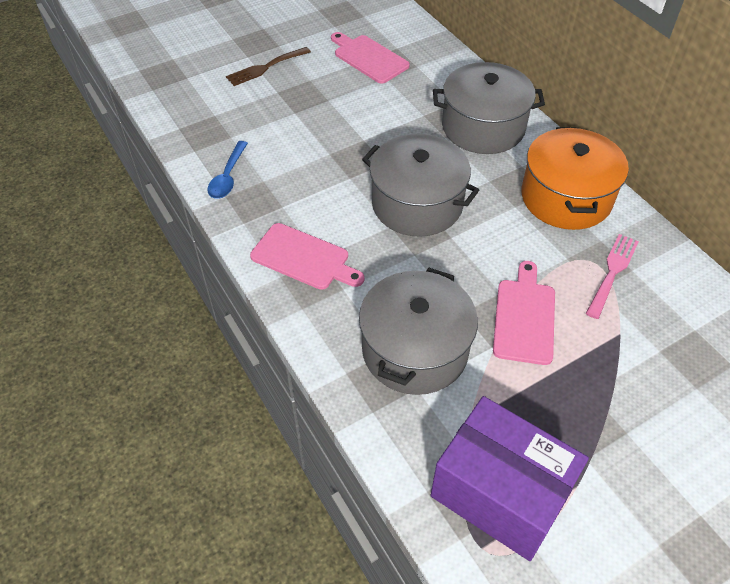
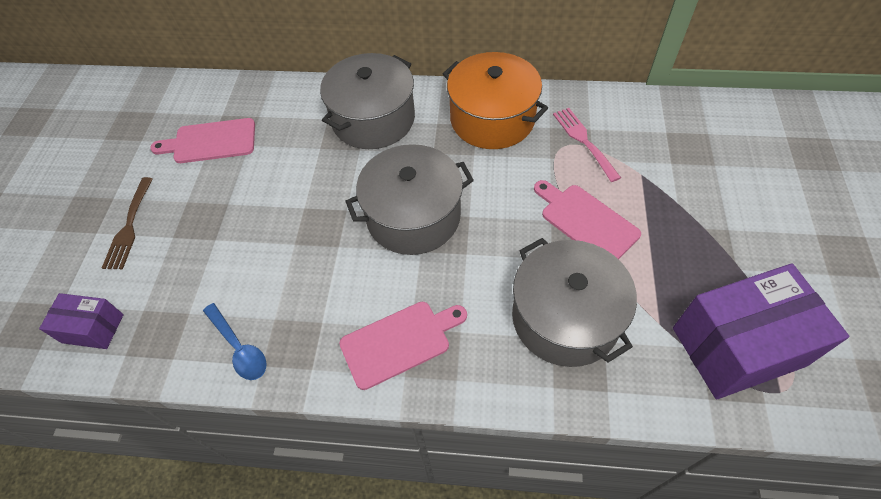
camera: 50 degrees left, 5 degrees up
(184, 102) = (93, 328): none -> purple box

